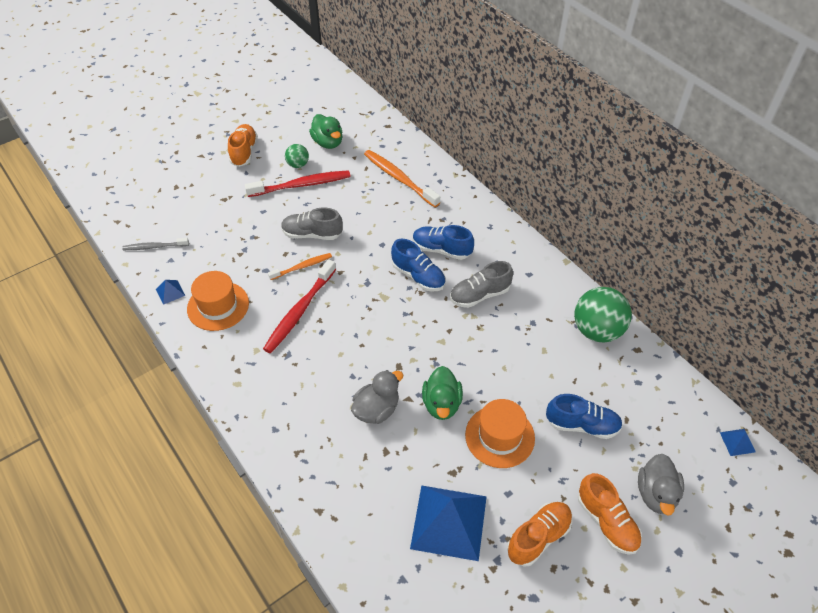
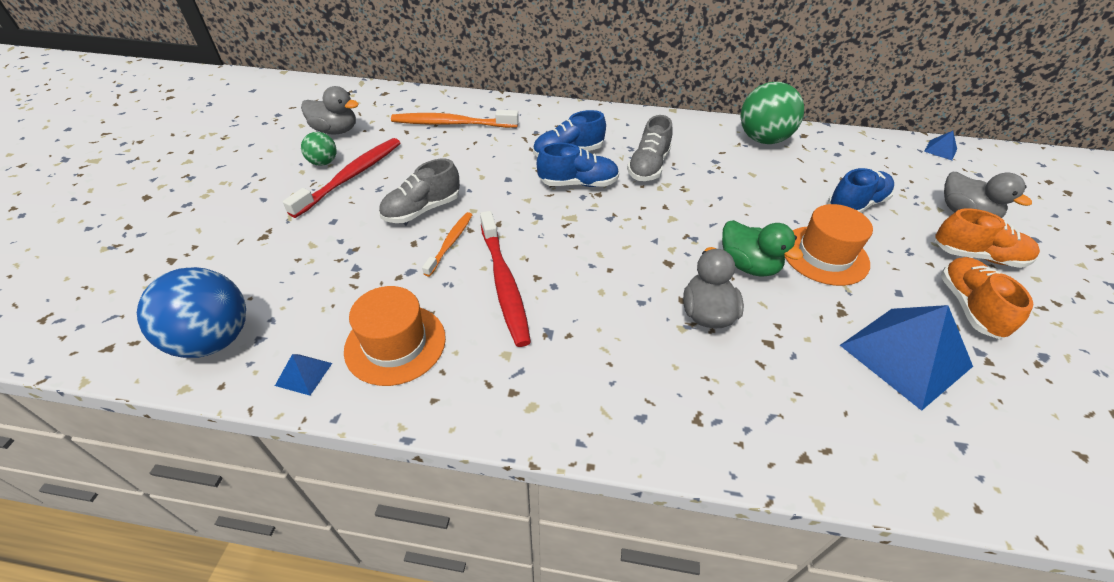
camera: 45 degrees left, 5 degrees down
(155, 247) = (214, 339): grey toothbrush -> blue ball
(244, 152) = (236, 182): orange shoe -> none
(328, 143) = (336, 130): green duck -> grey duck

